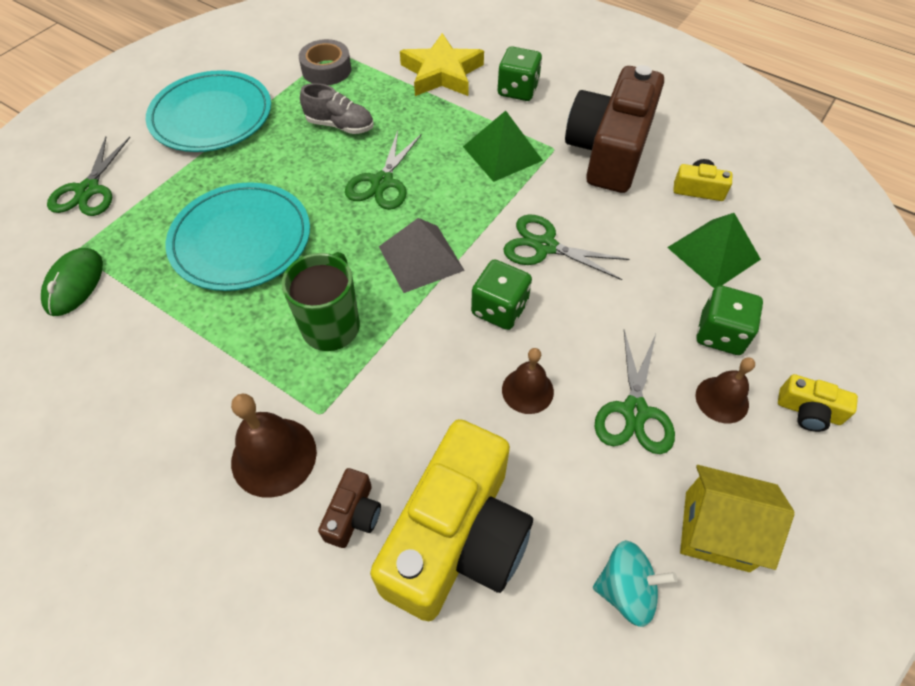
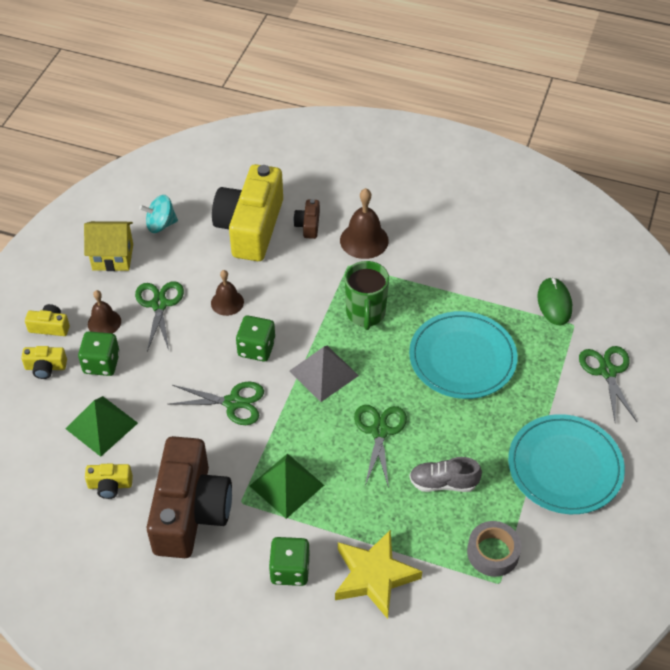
camera: 165 degrees right, 5 degrees down
(802, 346) = (45, 367): none -> yellow camera

